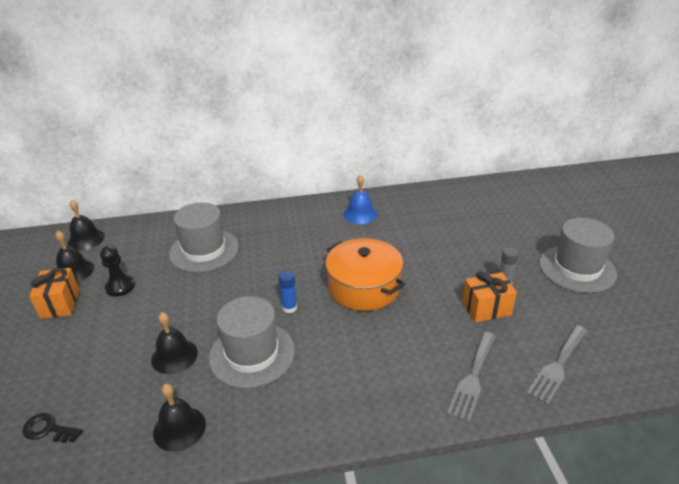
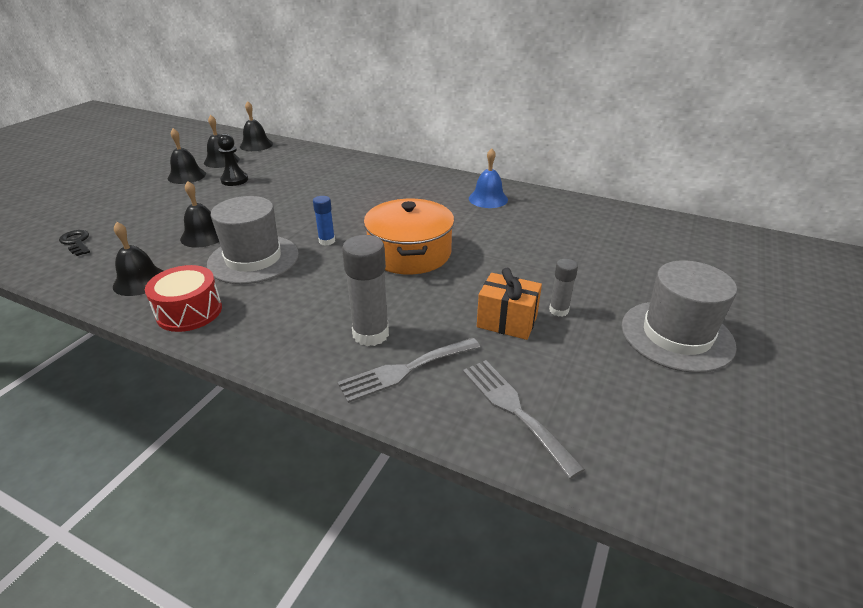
camera: 35 degrees right, 0 degrees up
(60, 304) = (187, 176): orange gift -> black bell
(204, 250) = (321, 179): grey hat -> none
(265, 428) = (189, 311): none -> red drum
(420, 366) = (370, 334): none -> grey glue stick
(557, 366) = (514, 410): grey fork -> grey fork turned 75 degrees clockwise

